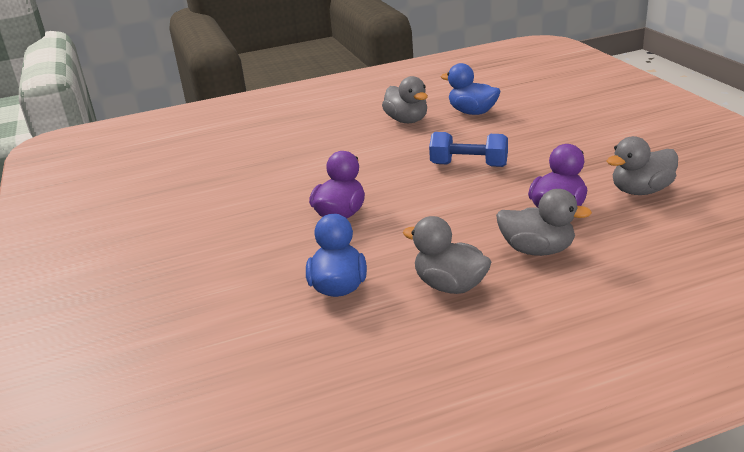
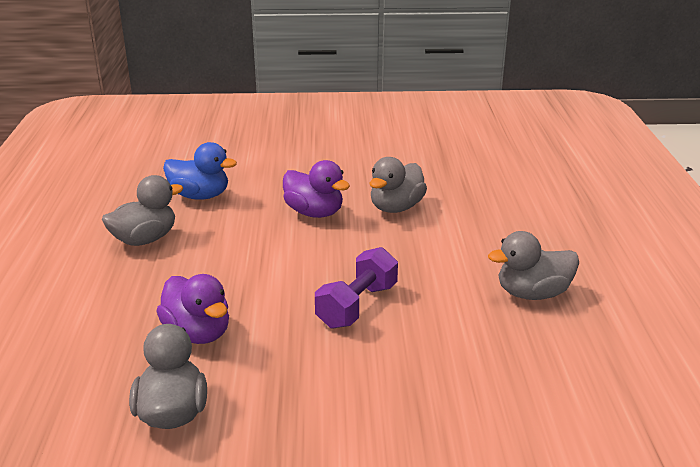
camera: 105 degrees right, 0 degrees up
(469, 165) = (357, 306): blue dumbbell -> purple dumbbell
(472, 112) = (532, 355): blue duck -> none
(537, 250) = (143, 295): grey duck -> grey duck (396, 208)

